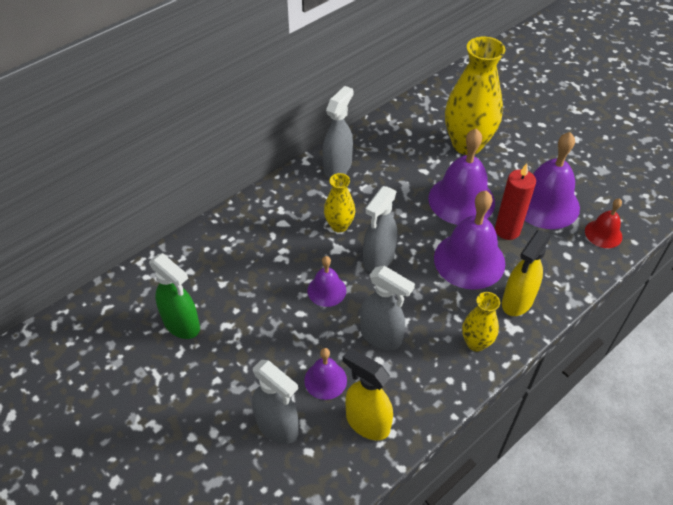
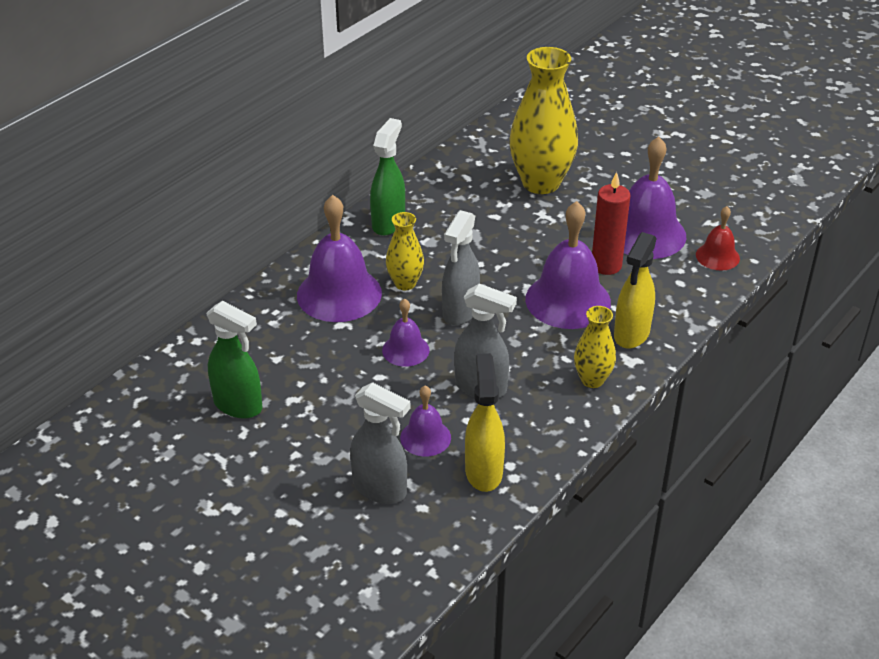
camera: 10 degrees left, 10 degrees down
(338, 167) = (388, 223): grey spray bottle -> green spray bottle
(367, 422) = (483, 471): yellow spray bottle -> yellow spray bottle turned 60 degrees clockwise
(461, 200) = (546, 241): purple bell -> purple bell (339, 294)

